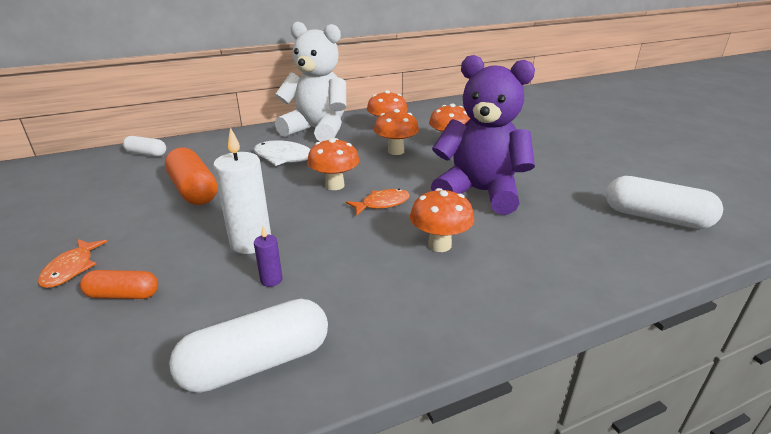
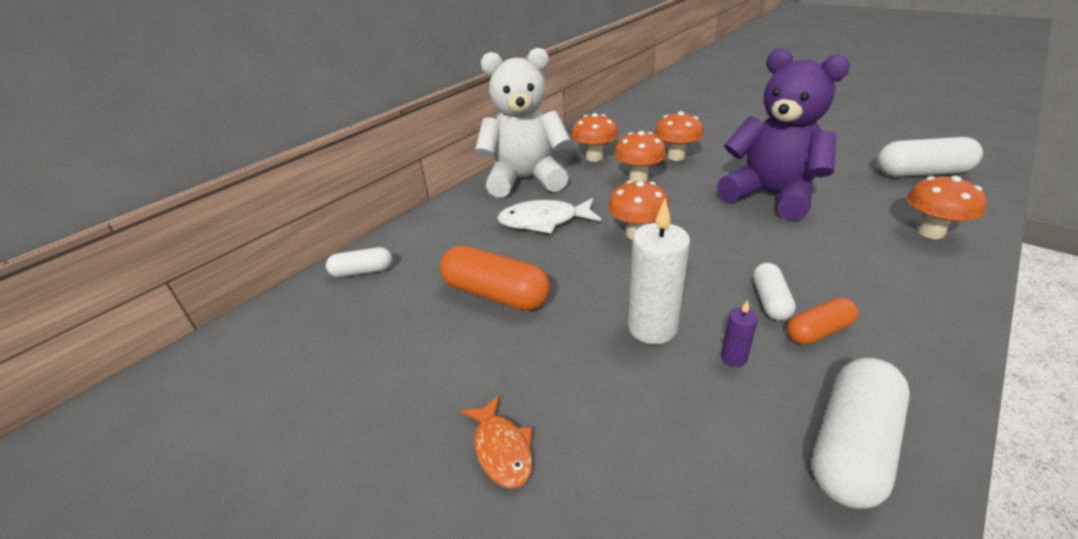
camera: 25 degrees left, 5 degrees up
(123, 295) = (614, 448): orange capsule -> orange capsule (818, 331)
(355, 258) = (770, 301): none -> white capsule
(382, 204) = (709, 237): orange fish -> none
(439, 245) = (816, 258): orange mushroom -> orange mushroom (931, 232)
(480, 192) = (771, 195): purple teddy bear -> purple teddy bear turned 45 degrees clockwise

